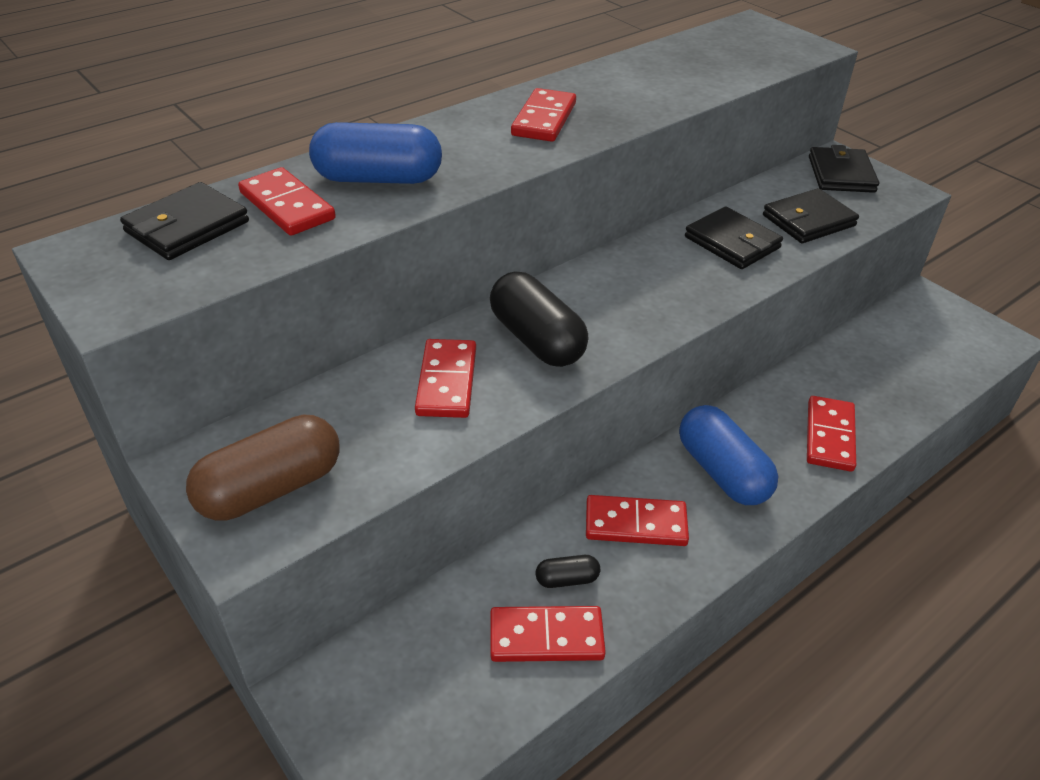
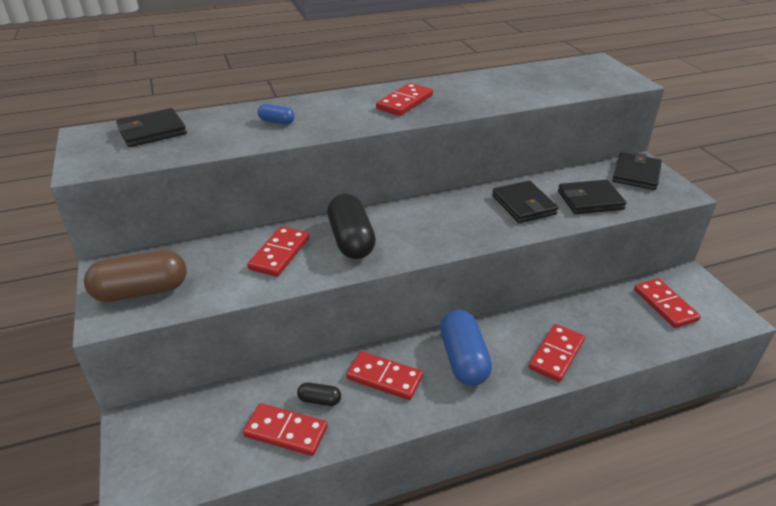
camera: 20 degrees right, 5 degrees down
(287, 206) = (214, 129): red domino -> red domino (665, 305)
(378, 178) = (277, 122): blue capsule -> blue capsule, size x0.47

